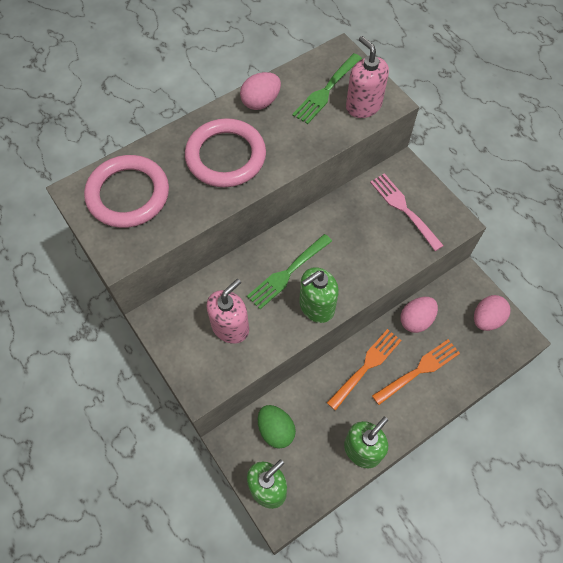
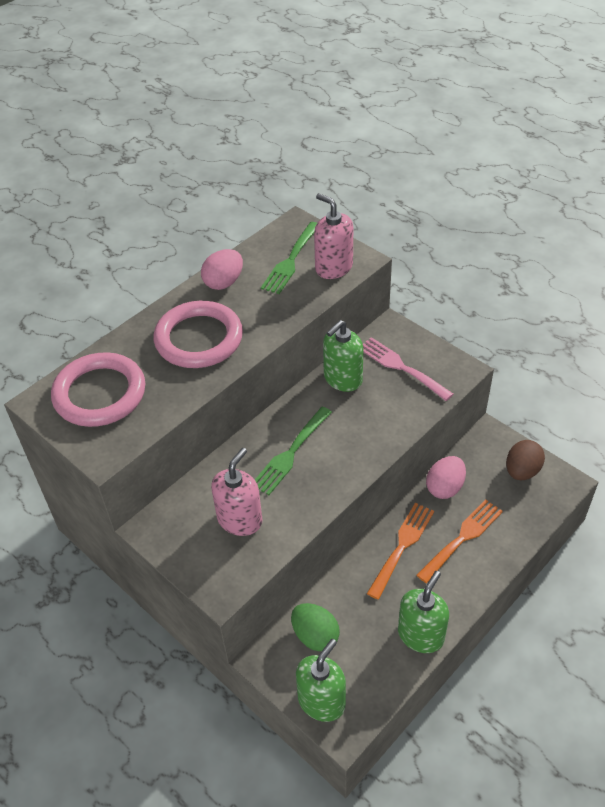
camera: 10 degrees left, 15 degrees down
(316, 306) = (331, 480): green soap dispenser -> green soap dispenser (342, 379)
(486, 319) = (522, 471): pink egg -> brown egg

